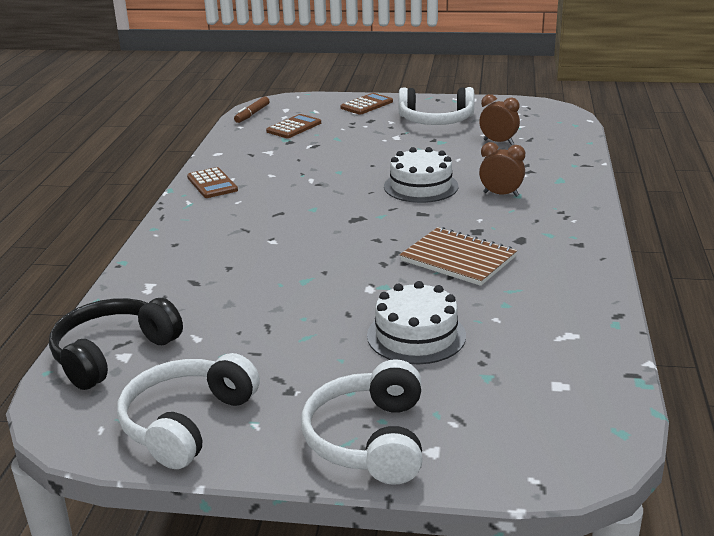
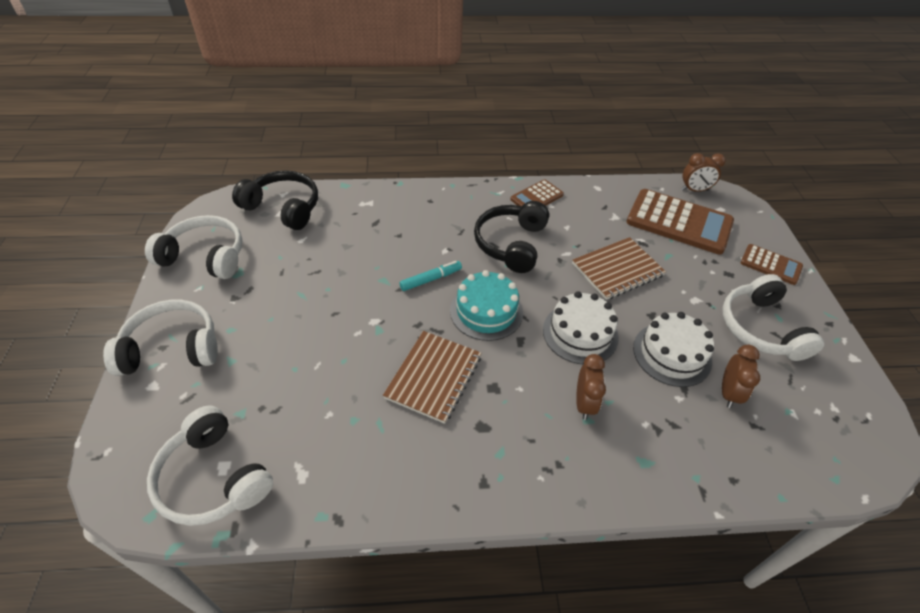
camera: 75 degrees right, 20 degrees up
(252, 114) = (694, 190): brown marker -> brown clock
(282, 204) = (511, 244): none -> black headphones
(294, 127) = (679, 222): brown calculator -> brown calculator, size x1.89
(317, 252) = (431, 279): none -> turquoise marker
(345, 161) = (617, 270): none -> brown notebook
(377, 226) = (486, 311): none -> turquoise cake
(416, 335) = (302, 360): white cake -> white cake (672, 354)
(574, 391) = (213, 478): none -> white headphones

